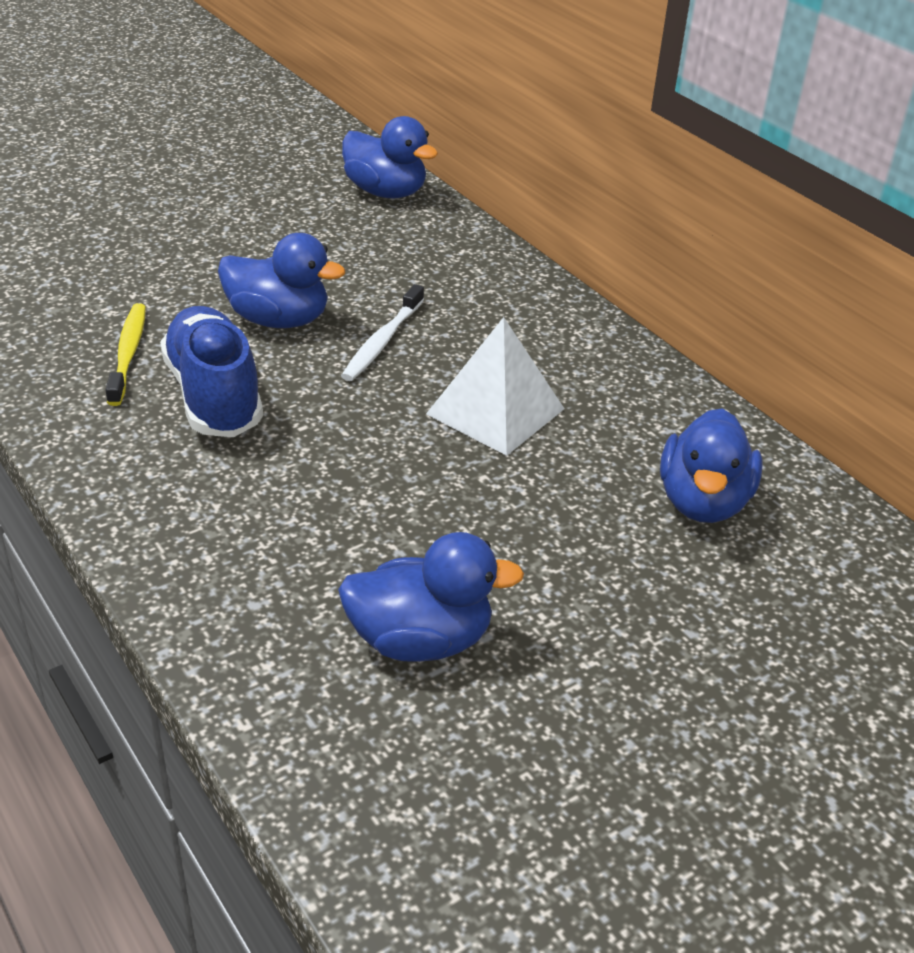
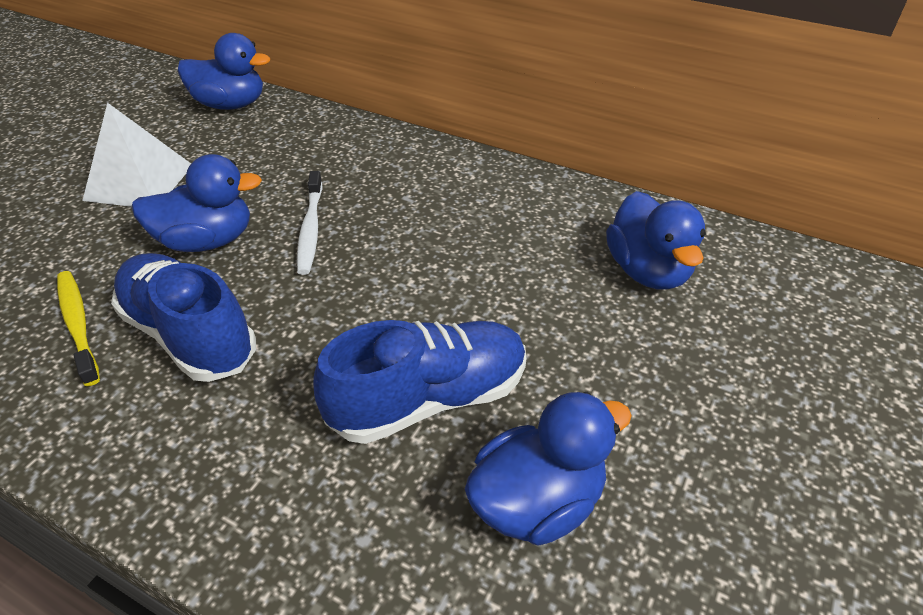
camera: 25 degrees left, 5 degrees up
(385, 526) = (429, 399): none -> blue shoe
(495, 411) = (443, 255): white pyramid -> white pyramid (139, 182)

